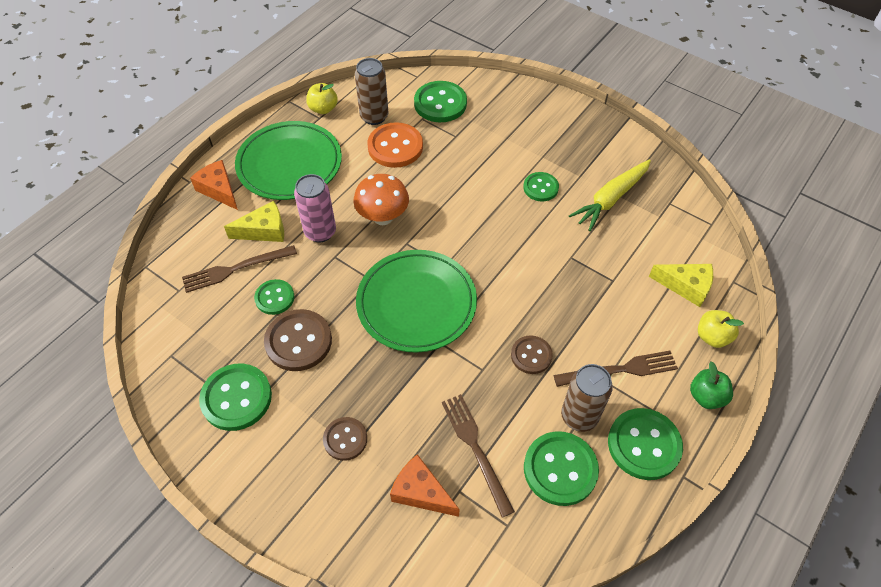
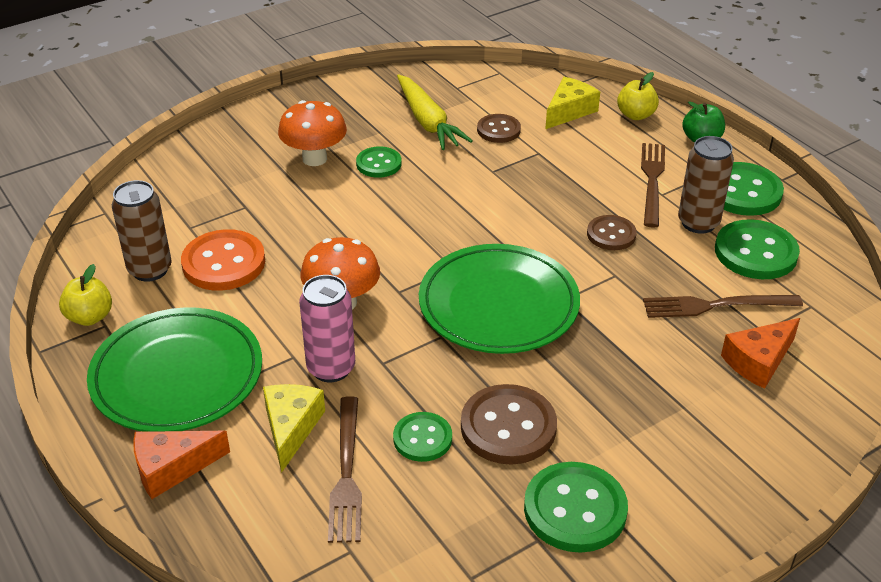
camera: 70 degrees left, 15 degrees down
(345, 439) = (672, 411): brown button -> brown button (498, 130)
(440, 103) = (175, 205): green button -> none
(526, 151) = (314, 159): none -> orange mushroom

